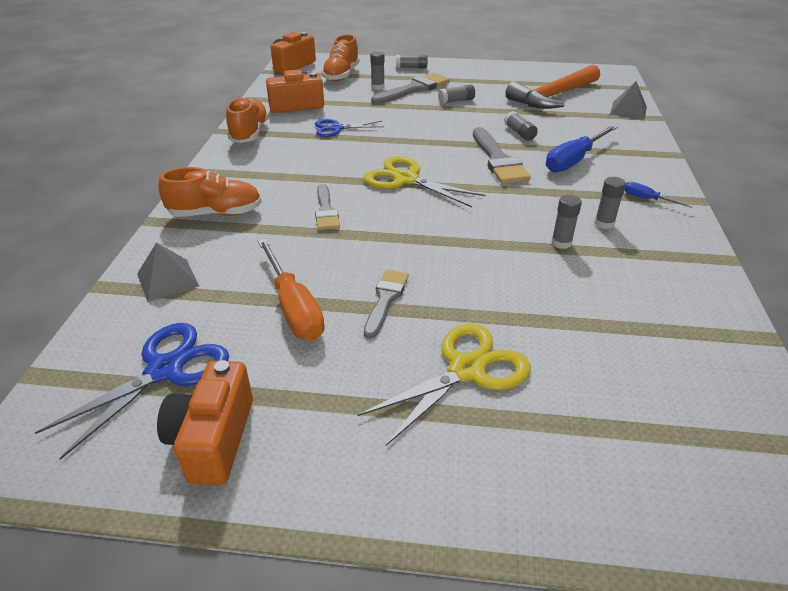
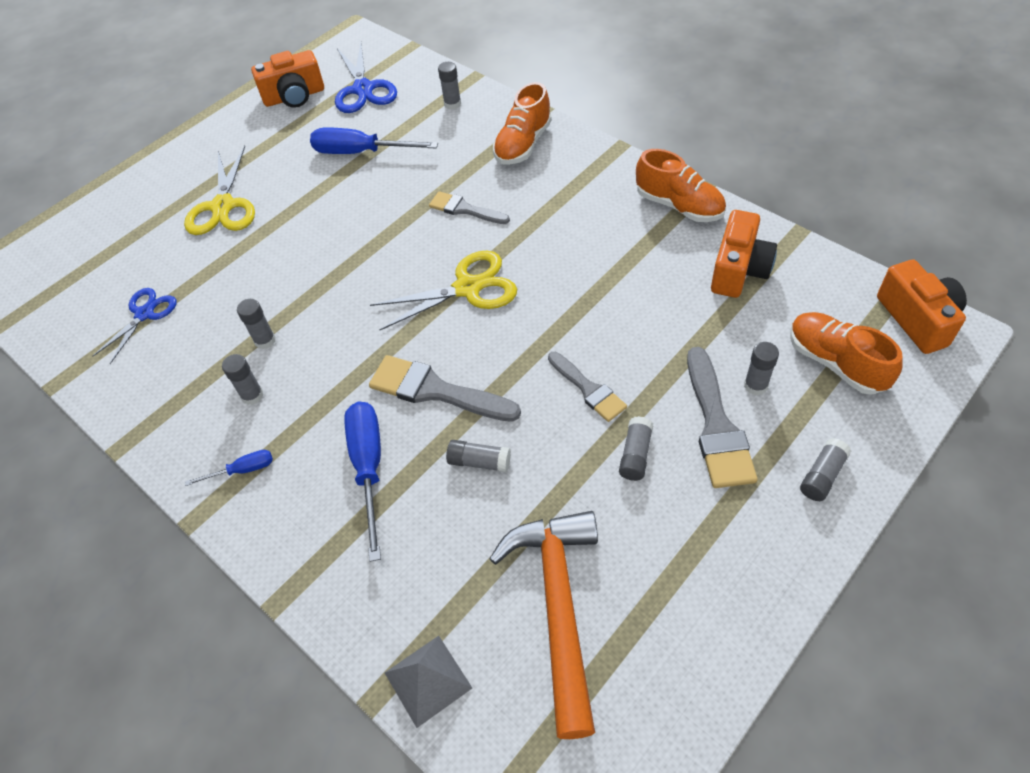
camera: 130 degrees right, 15 degrees up
(167, 280) = (452, 104): grey pyramid -> grey glue stick
(213, 439) = (294, 96): orange camera -> orange camera turned 120 degrees clockwise
(293, 307) = (360, 152): orange screwdriver -> blue screwdriver
(336, 128) = (637, 282): blue scissors -> blue scissors (144, 314)
(385, 299) = (320, 198): grey brush -> grey brush (588, 389)

